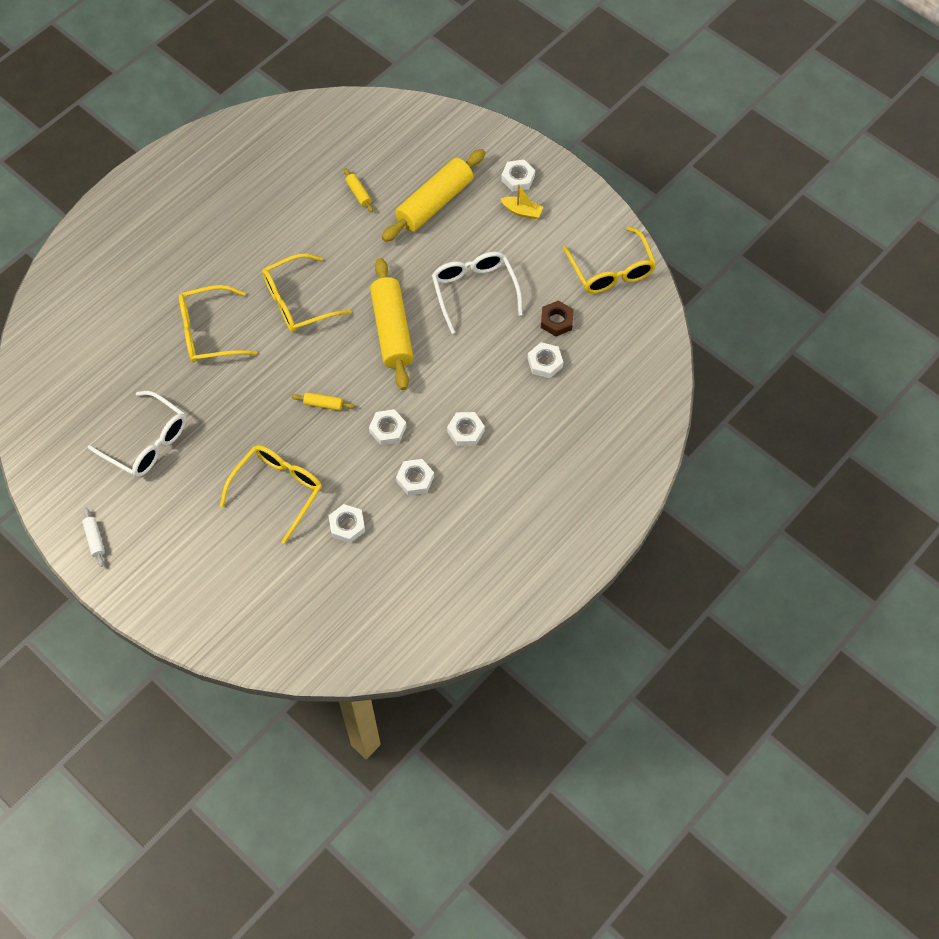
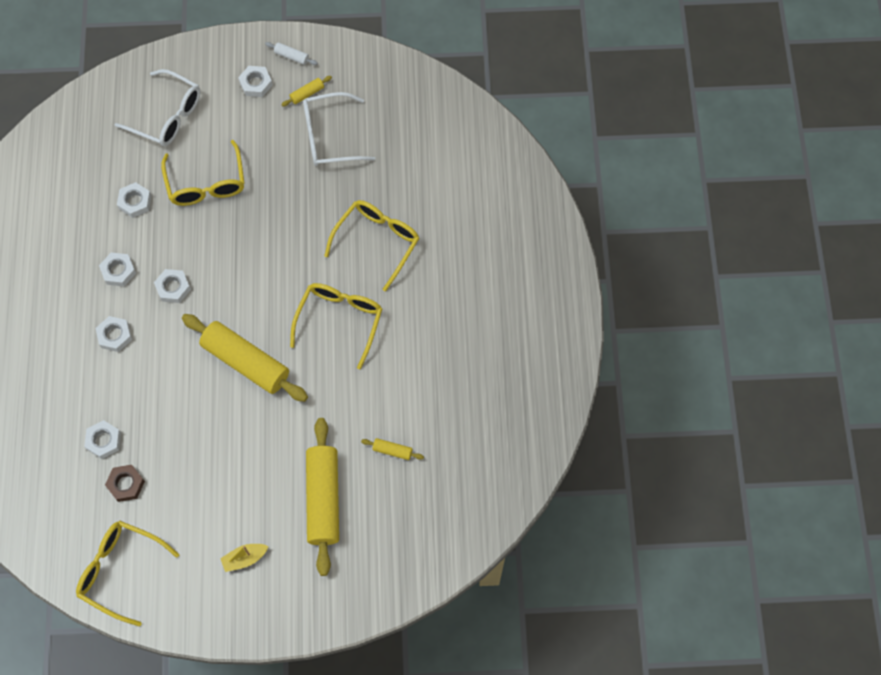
camera: 135 degrees right, 5 degrees up
(323, 404) = (238, 265): yellow rolling pin -> yellow rolling pin (307, 94)
(474, 291) = (214, 450): white glasses -> white glasses (167, 116)
(518, 178) = (278, 588): white nut -> white nut (256, 84)

